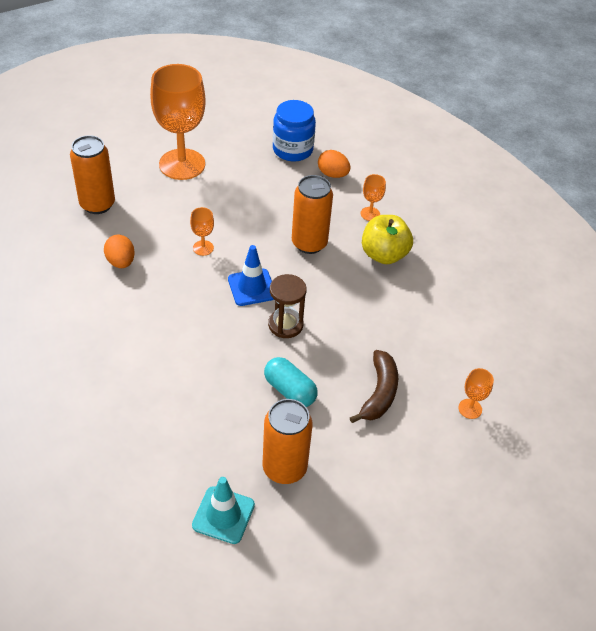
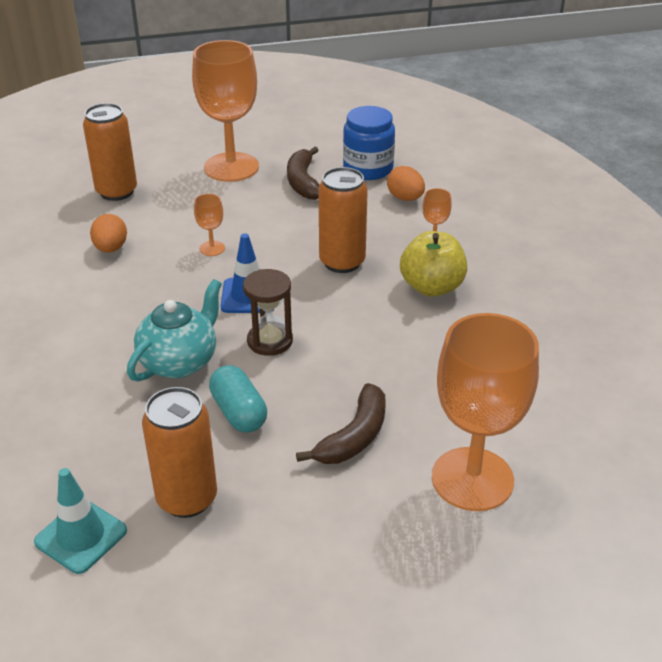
camera: 20 degrees right, 10 degrees down
(226, 356) = (179, 362): none -> turquoise teapot
(247, 171) = (303, 182): none -> brown banana
(470, 409) = (472, 479): orange goblet -> orange goblet, size x2.42

